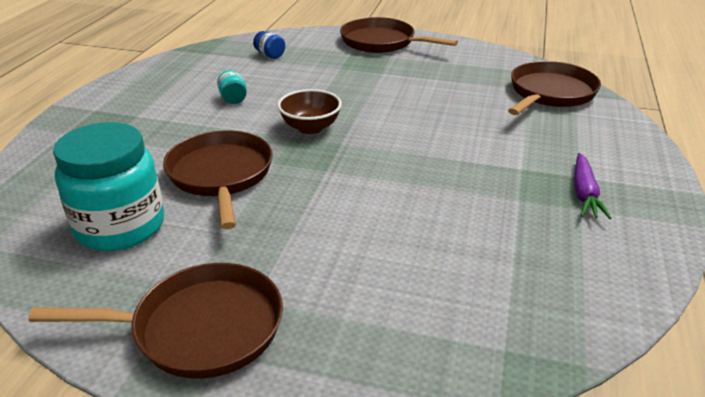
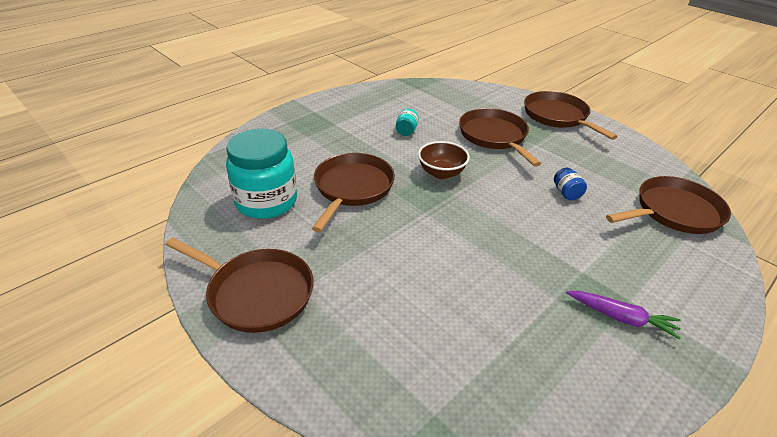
camera: 30 degrees right, 5 degrees up
(270, 55) = (460, 103): blue jar -> blue jar (566, 193)
(335, 77) = (494, 136): none -> brown pan
(584, 193) = (621, 317): purple carrot -> purple carrot turned 105 degrees counterclockwise

